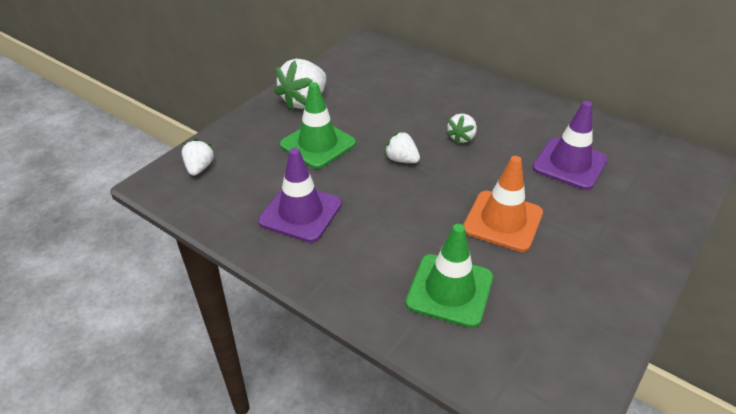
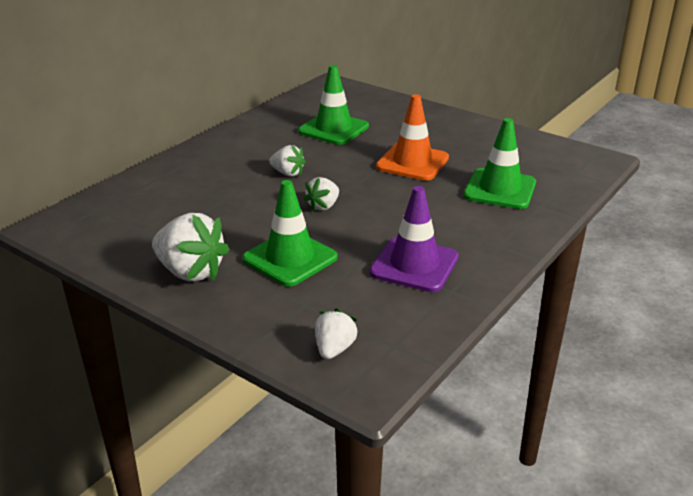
camera: 90 degrees left, 10 degrees down
(199, 168) = (334, 349): white strawberry -> white strawberry turned 105 degrees clockwise
(569, 164) = (333, 129): purple traffic cone -> green traffic cone

